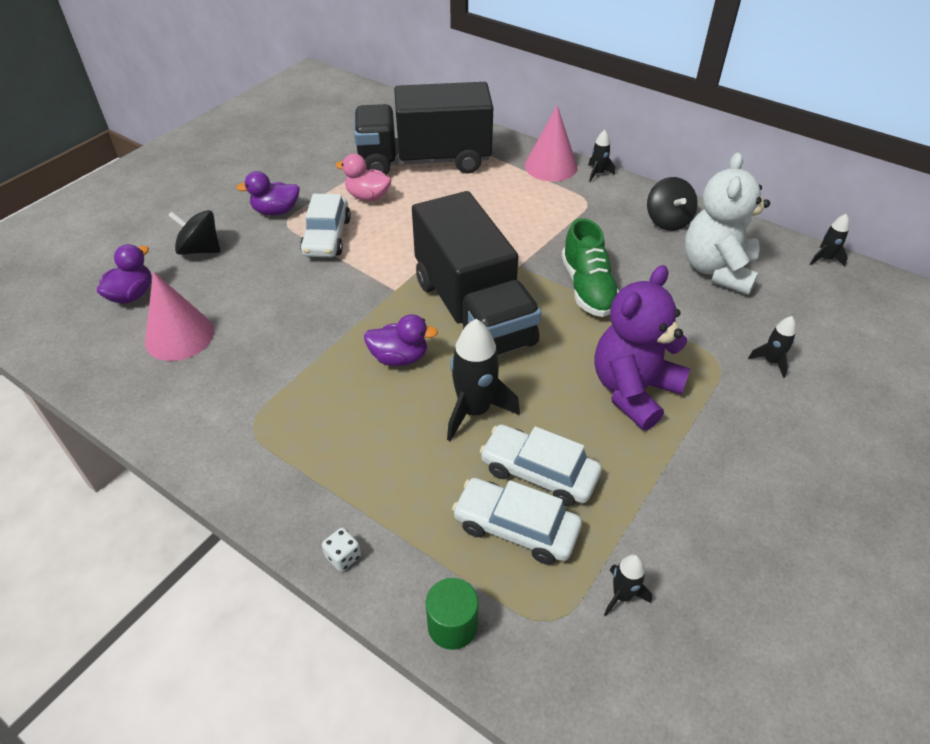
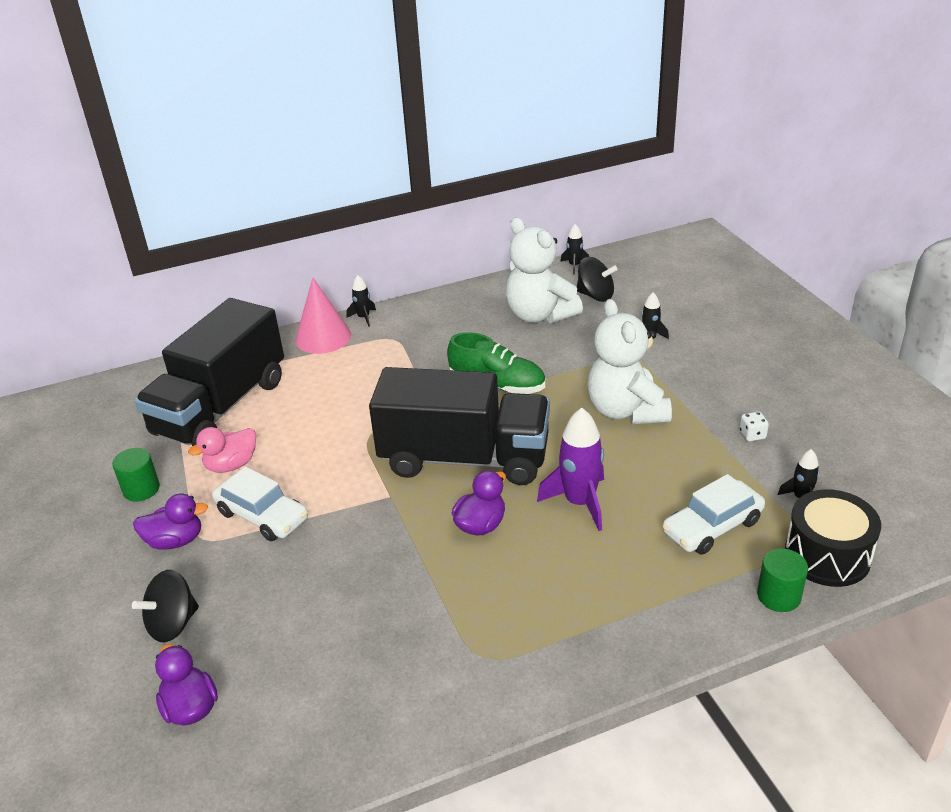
camera: 55 degrees left, 10 degrees down
(179, 336) = (303, 680): pink cone -> none
(276, 211) = (175, 541): purple duck -> purple duck turned 120 degrees counterclockwise
(314, 172) = (141, 489): none -> green cylinder
(343, 556) = (677, 639): white dice -> white dice (752, 435)
(474, 410) = (579, 503): black rocket -> purple rocket
(539, 472) = (669, 493): white car -> none
(546, 653) = (827, 555): none -> black drum
(633, 390) = (626, 411): purple teddy bear -> white teddy bear
(667, 221) = (461, 311): black spinning top -> black spinning top (595, 295)

